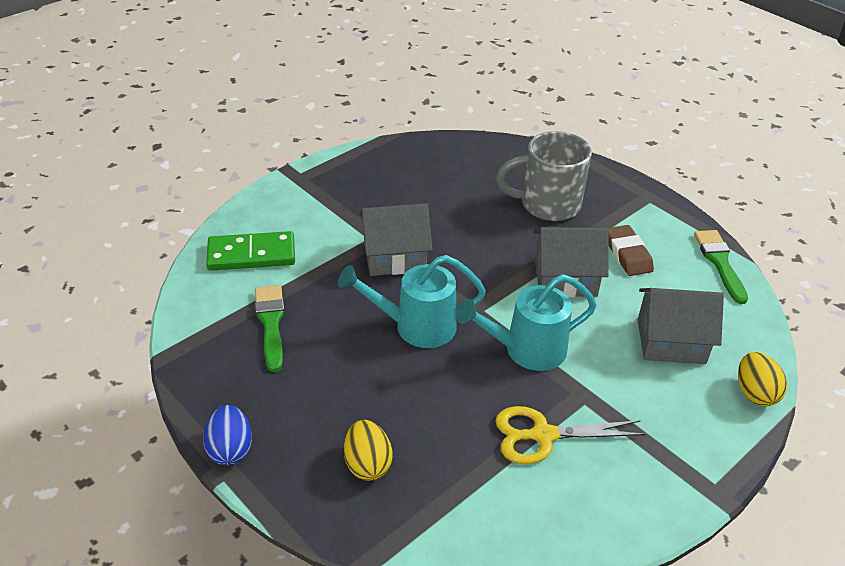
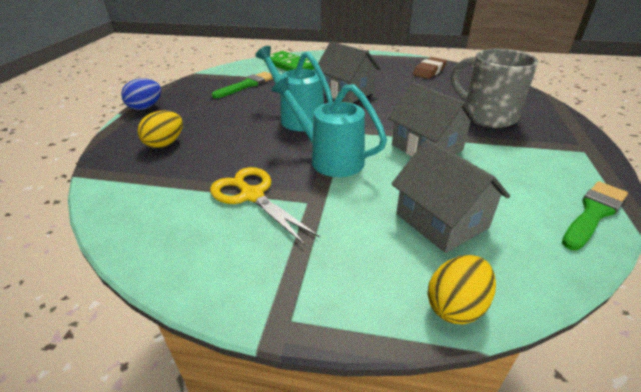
camera: 55 degrees right, 5 degrees down
(627, 254) = (503, 163): brown eraser -> brown eraser (429, 71)

